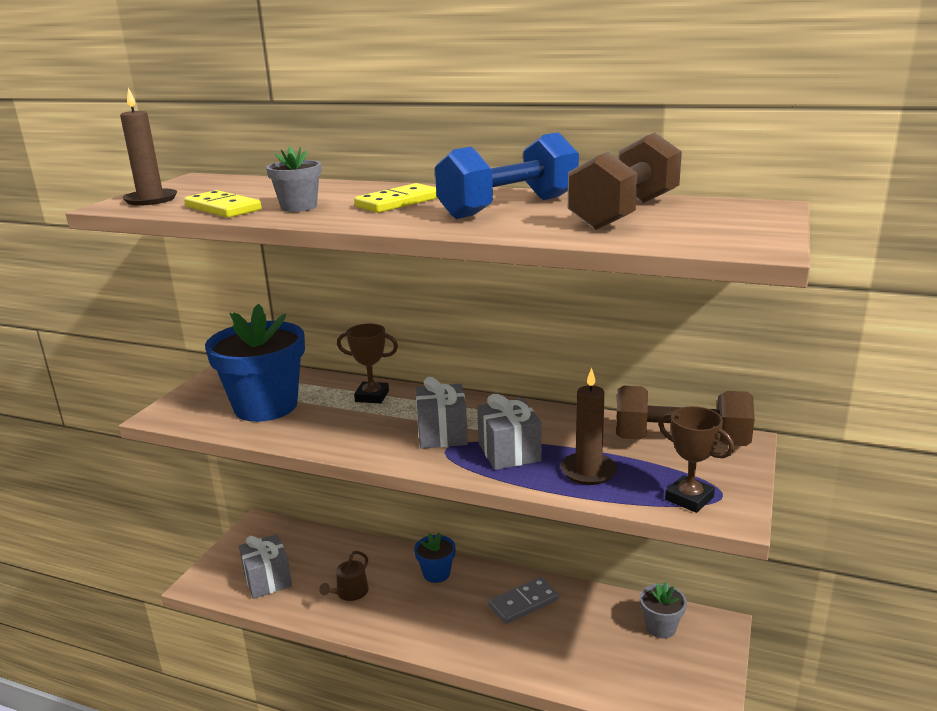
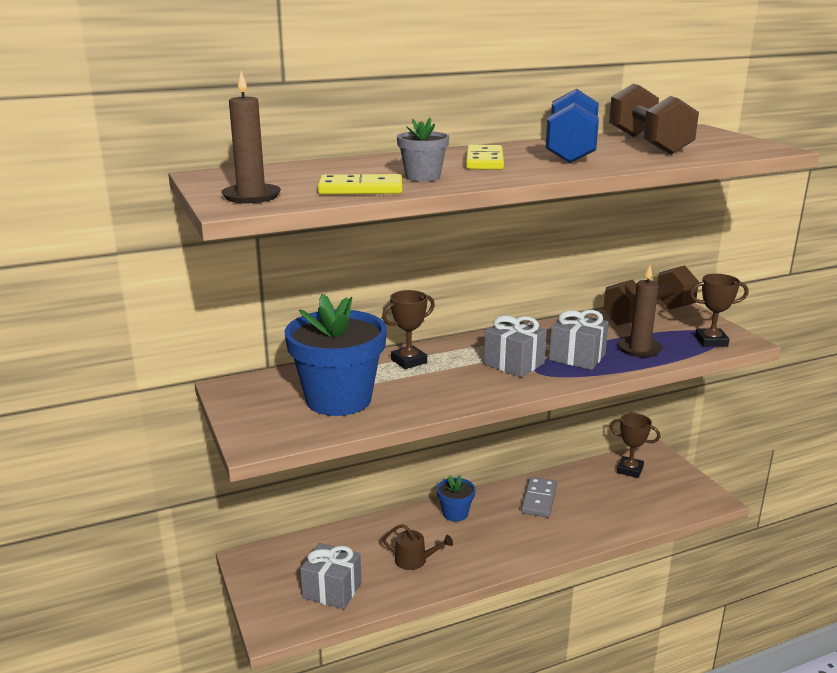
camera: 45 degrees left, 0 degrees up
(350, 593) = (414, 560): brown watering can -> brown watering can turned 60 degrees counterclockwise
(660, 627) = (630, 470): grey flower pot -> brown trophy

